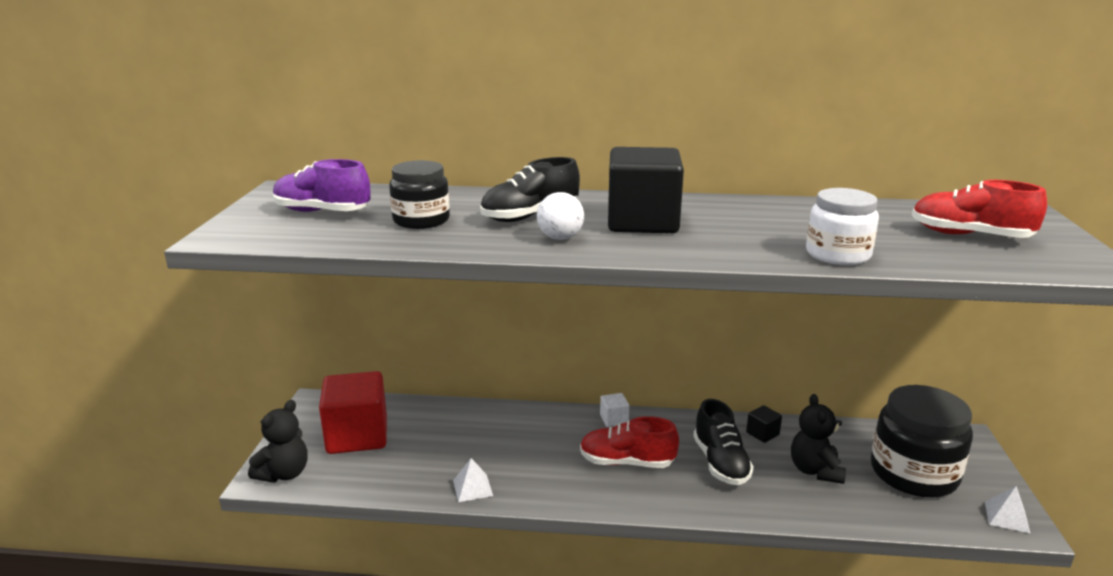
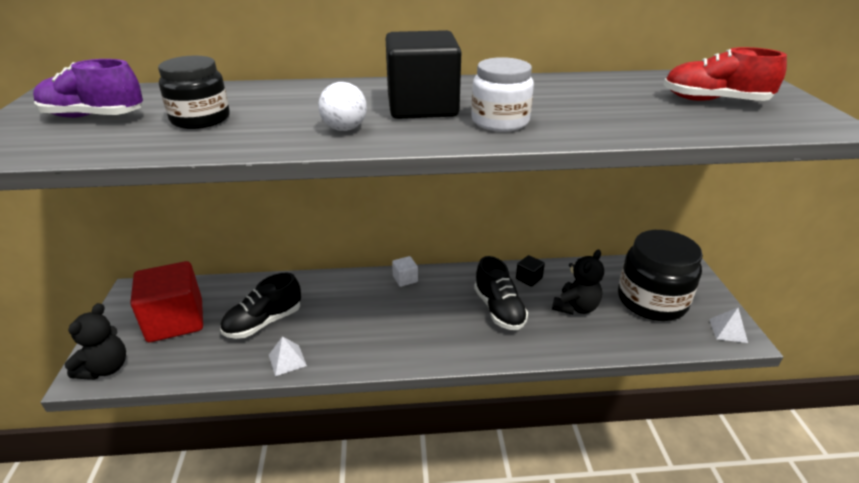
camera: 10 degrees left, 10 degrees up
(530, 217) = (312, 108): black shoe -> black shoe (264, 322)
(626, 462) = (421, 318): red shoe -> none
(815, 470) = (575, 307): black teddy bear -> black teddy bear turned 135 degrees counterclockwise
(837, 255) = (609, 128): white jar -> white jar (500, 121)

